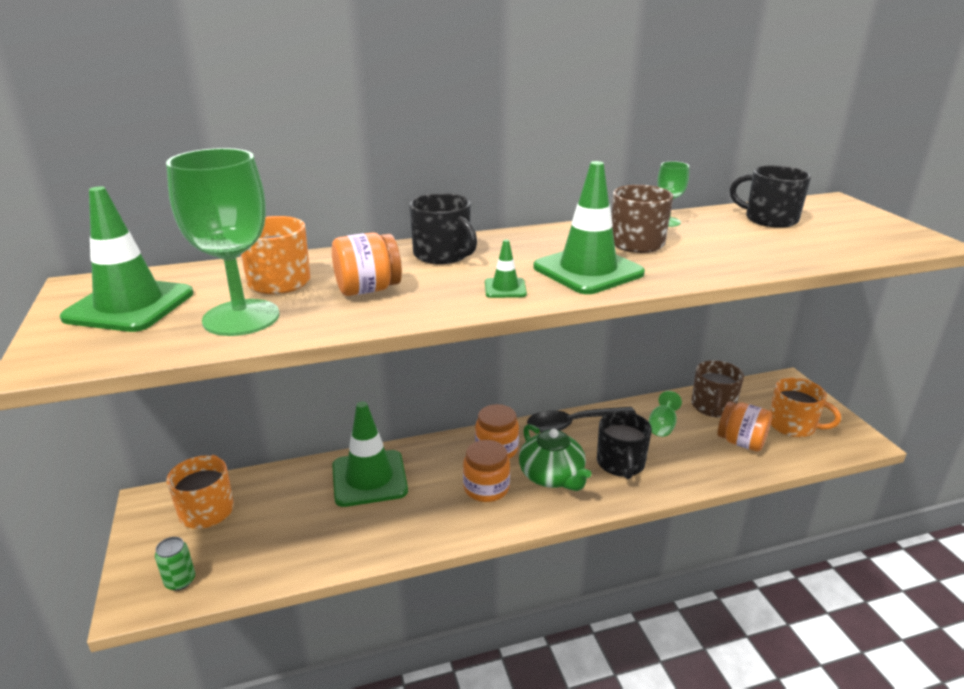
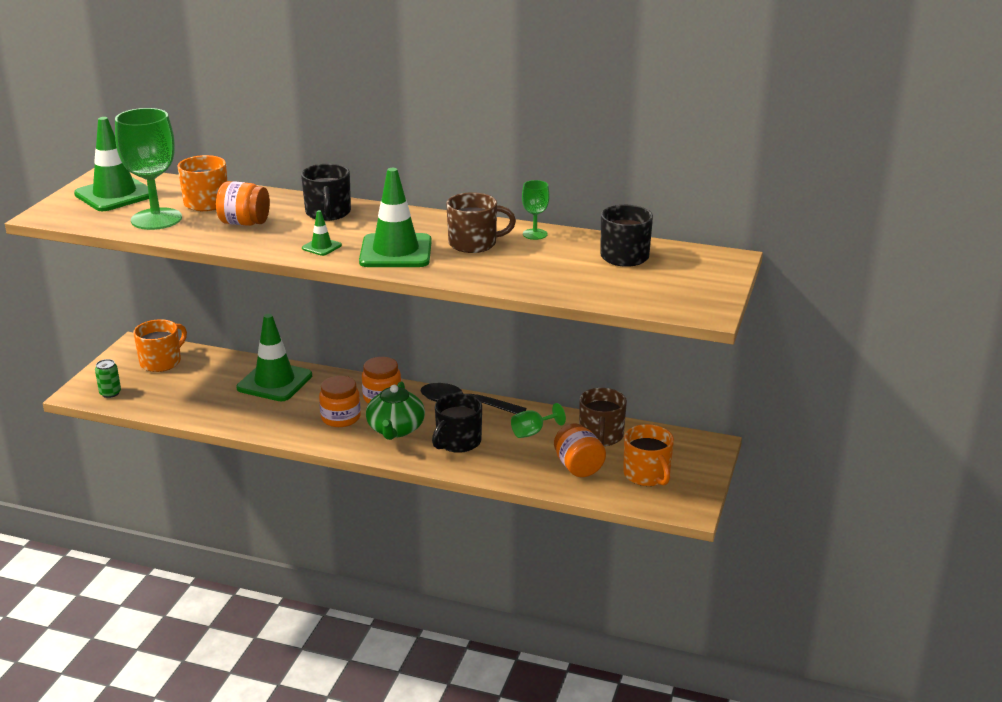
camera: 35 degrees right, 0 degrees up
(713, 407) = (601, 436): brown mug -> brown mug turned 45 degrees counterclockwise

